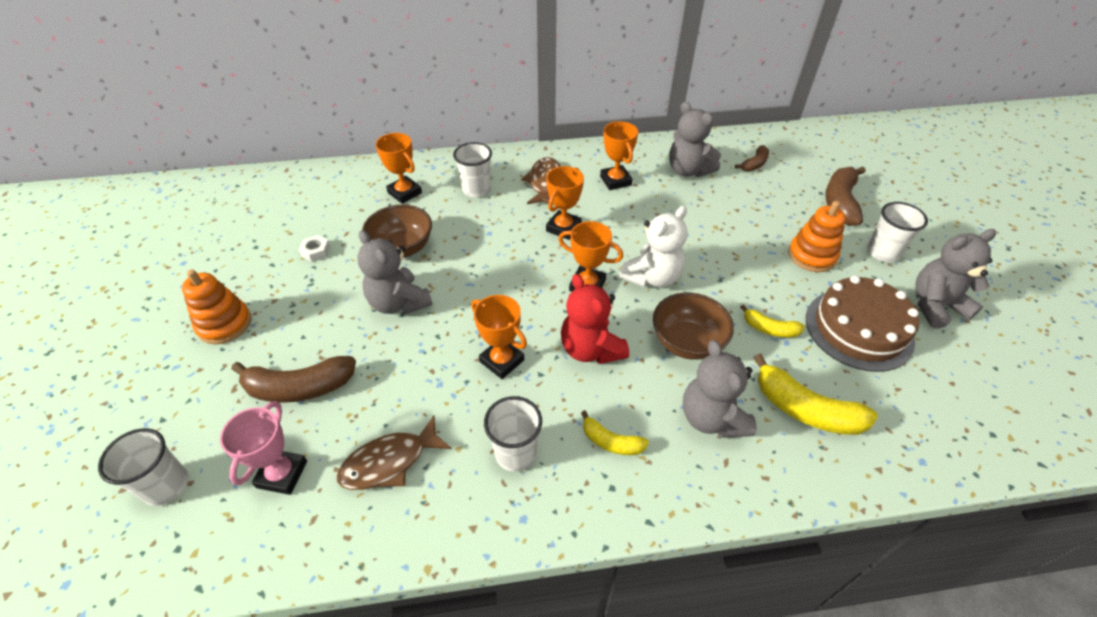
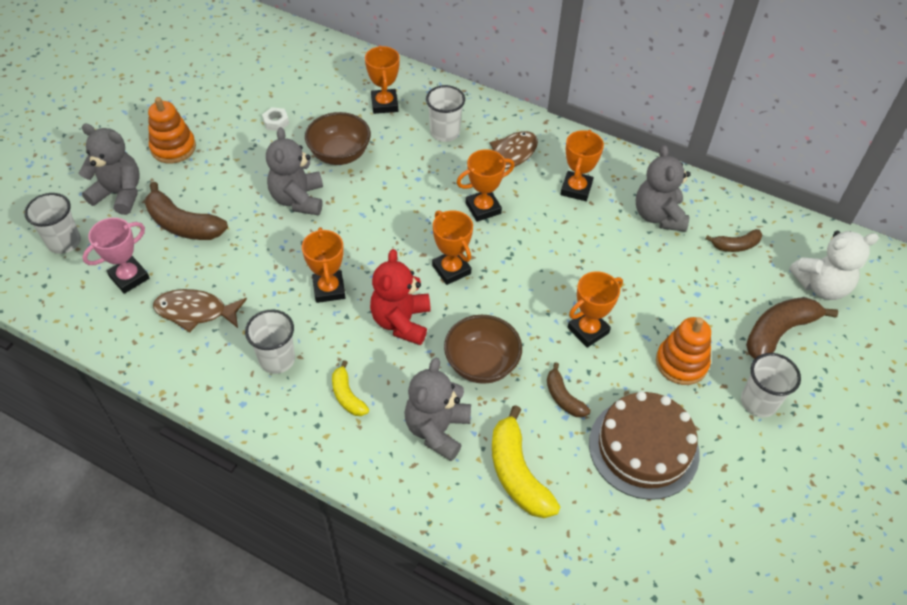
camera: 35 degrees right, 5 degrees up
(652, 277) = (512, 295): white teddy bear -> white teddy bear (821, 286)
(731, 270) = (588, 330): none -> orange trophy
(770, 329) = (563, 397): yellow banana -> brown banana
(935, 306) = (746, 477): grey teddy bear -> grey teddy bear (119, 194)

